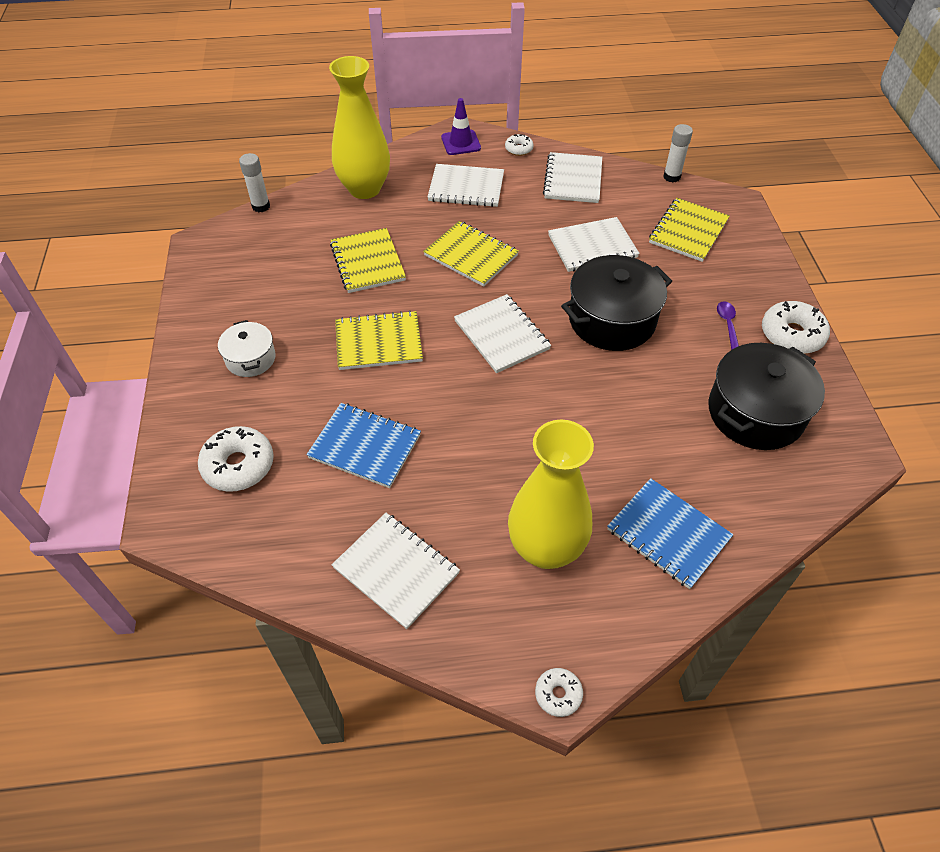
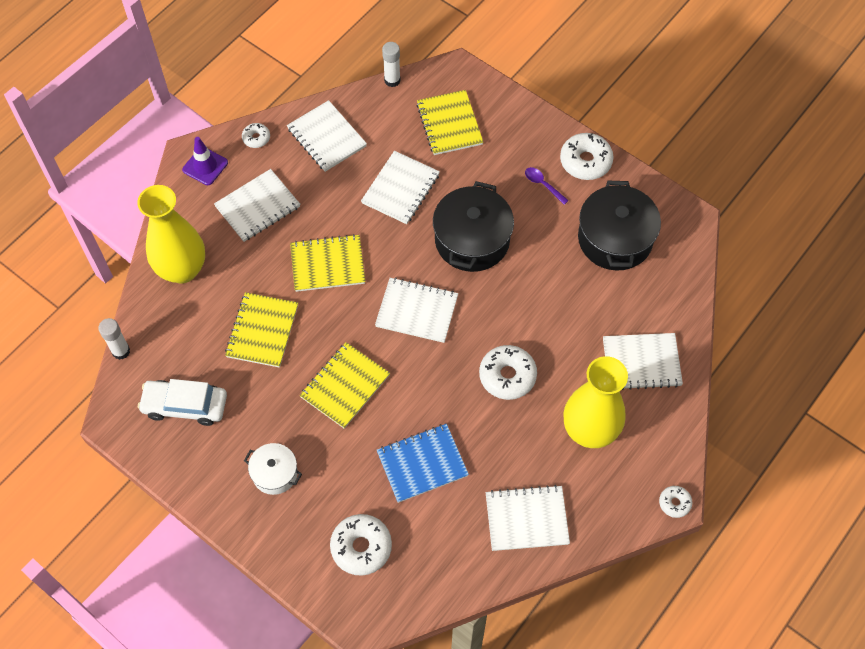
camera: 45 degrees left, 10 degrees up
(254, 268) = (185, 406): none -> white car
(367, 262) = (262, 331): yellow notebook -> yellow notebook turned 75 degrees clockwise
(521, 441) = (507, 376): none -> white donut
(668, 534) = (641, 362): blue notebook -> white notebook

